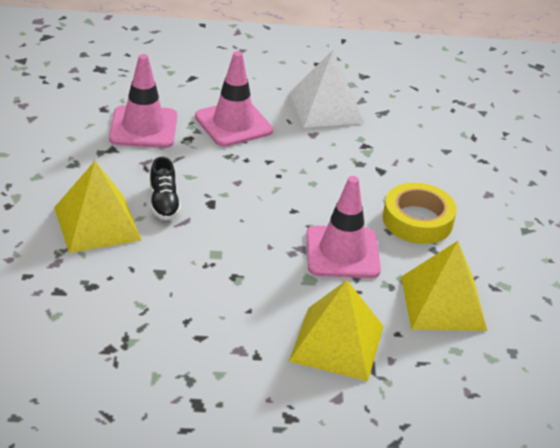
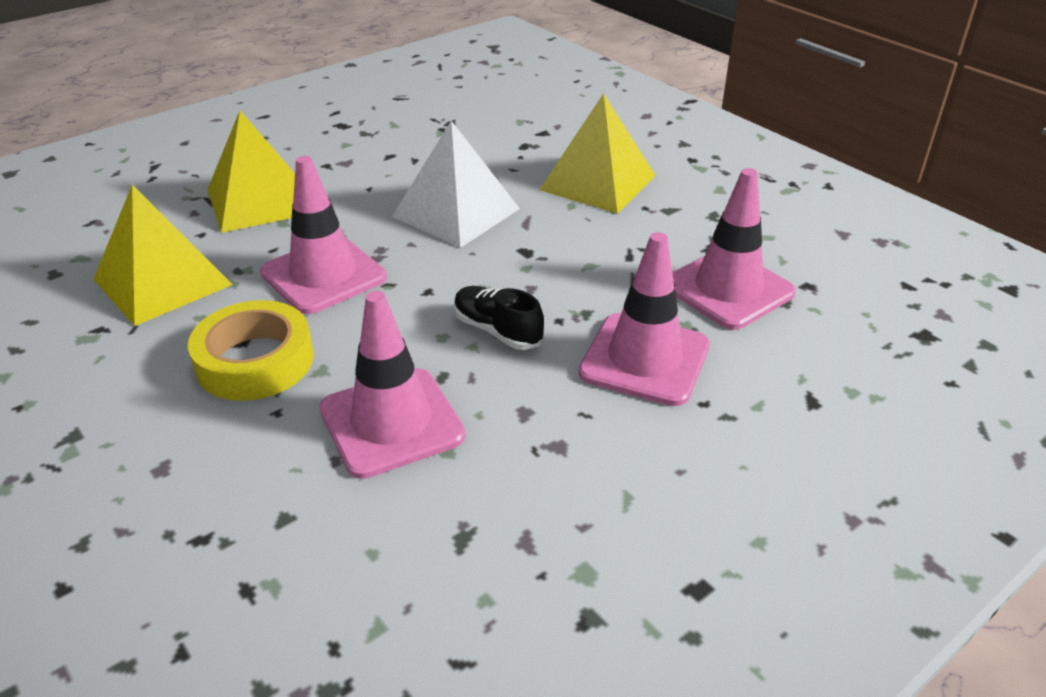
camera: 145 degrees right, 0 degrees up
(164, 203) = (571, 227): black shoe -> black shoe (497, 330)
(325, 107) = (564, 478): white pyramid -> white pyramid (456, 212)
(374, 159) = (391, 422): none -> pink traffic cone

